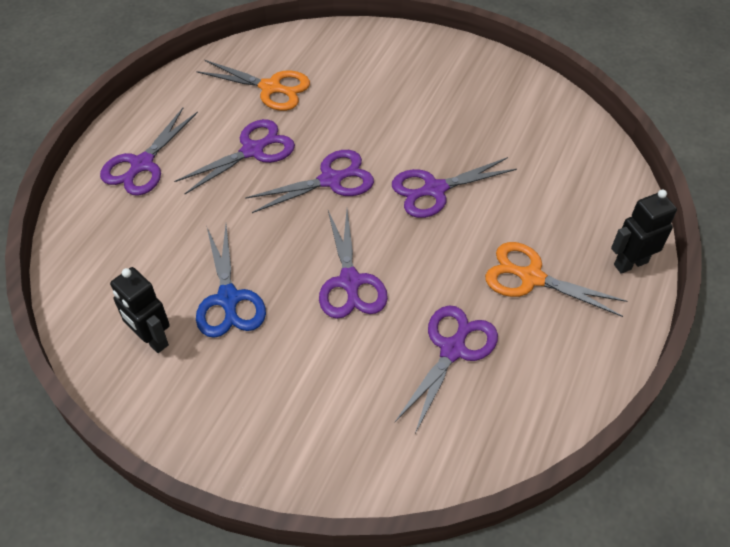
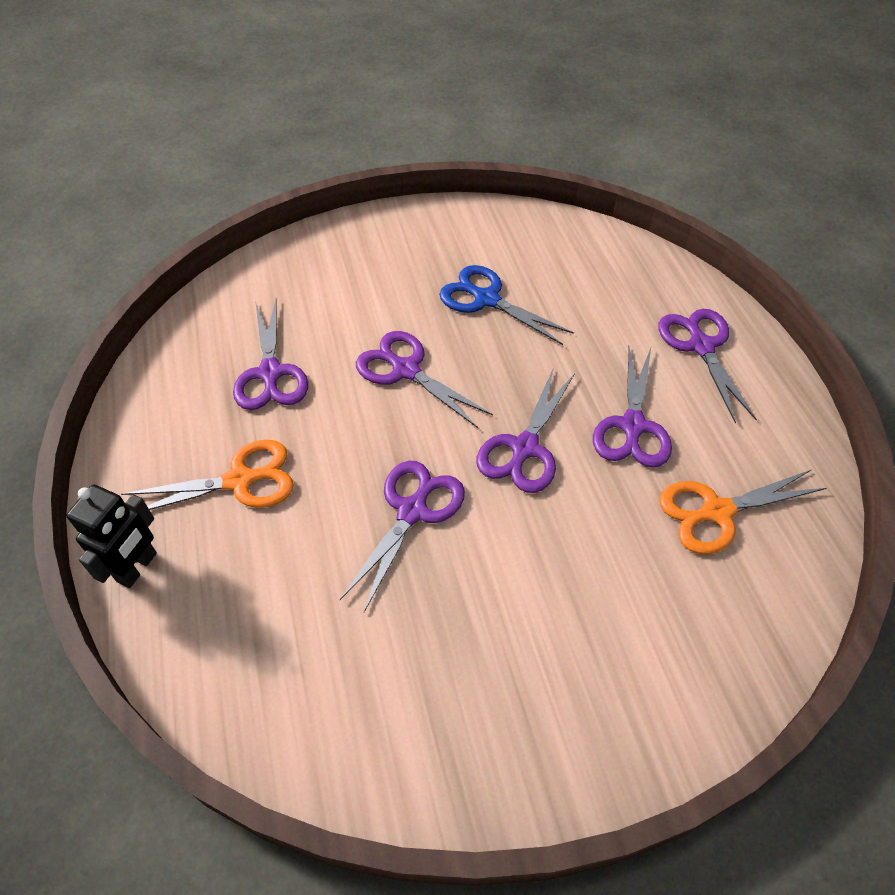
camera: 140 degrees right, 0 degrees up
(152, 339) = (505, 246): black robot -> none

